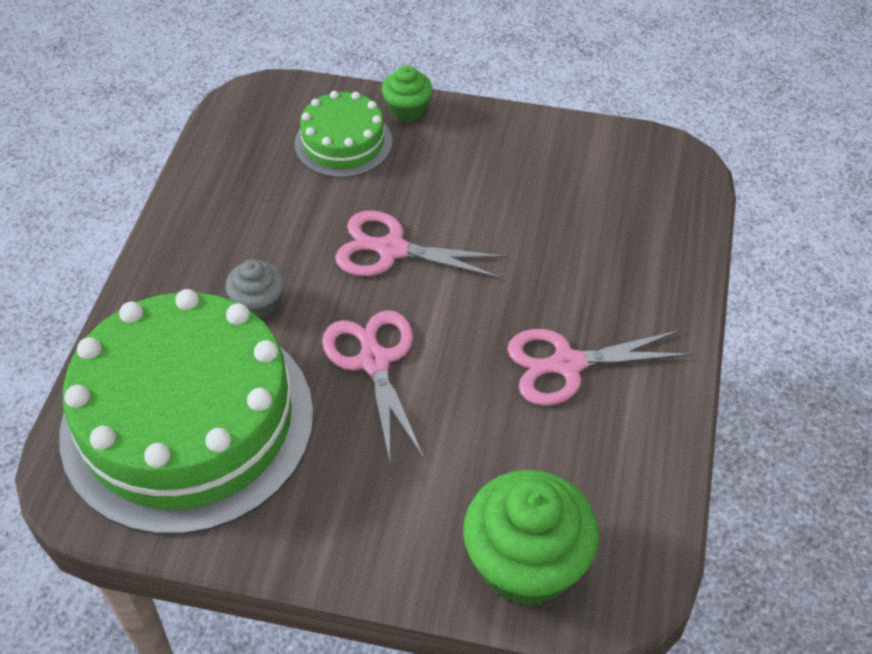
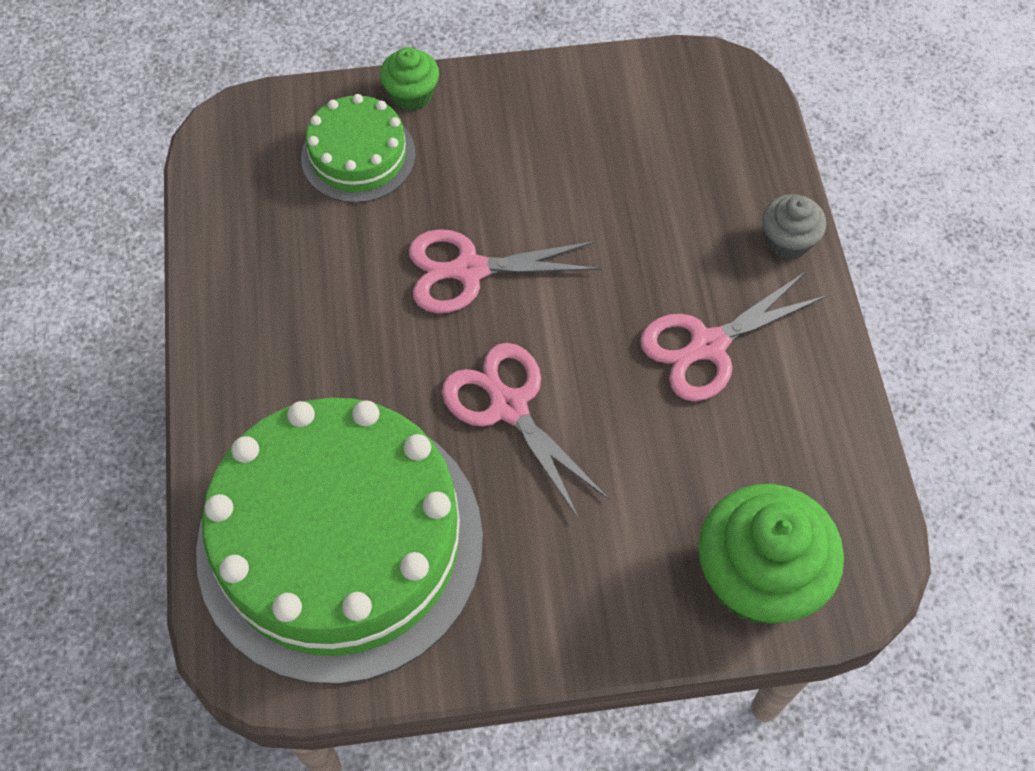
camera: 20 degrees left, 10 degrees up
(258, 303) = (353, 379): grey cupcake -> grey cupcake (787, 240)

